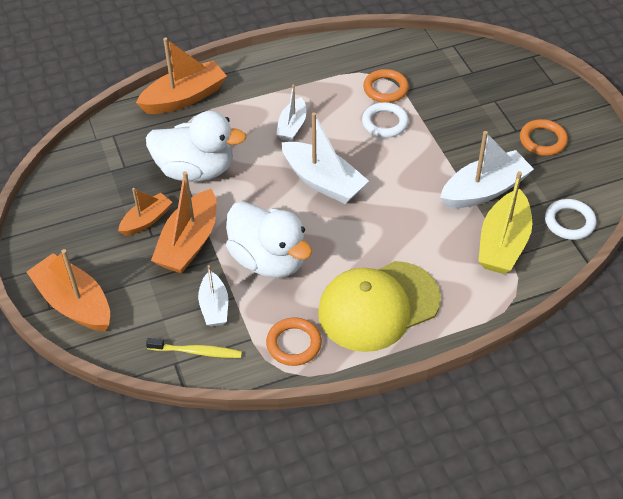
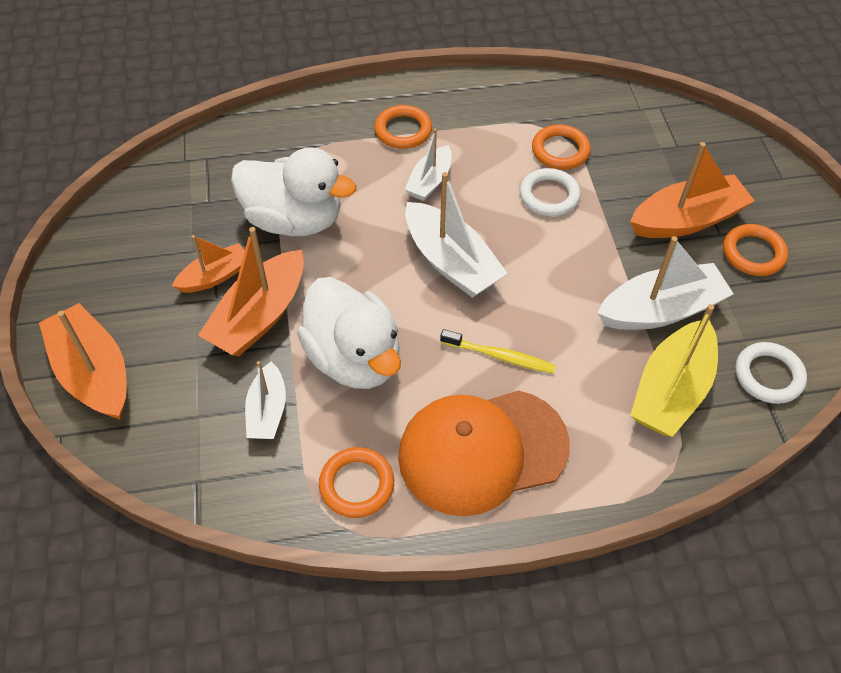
camera: 10 degrees right, 5 degrees up
(184, 98) = (306, 123): orange boat -> orange boat (687, 220)
(197, 352) = (228, 471): yellow toothbrush -> yellow toothbrush (500, 356)
(262, 92) = (403, 130): none -> orange ring
(378, 306) = (482, 451): yellow cap -> orange cap

